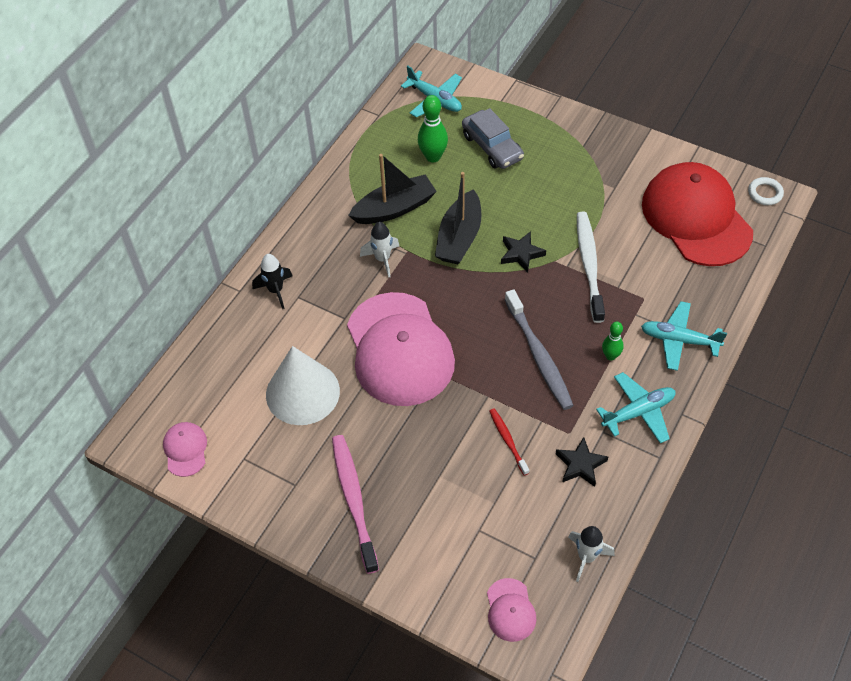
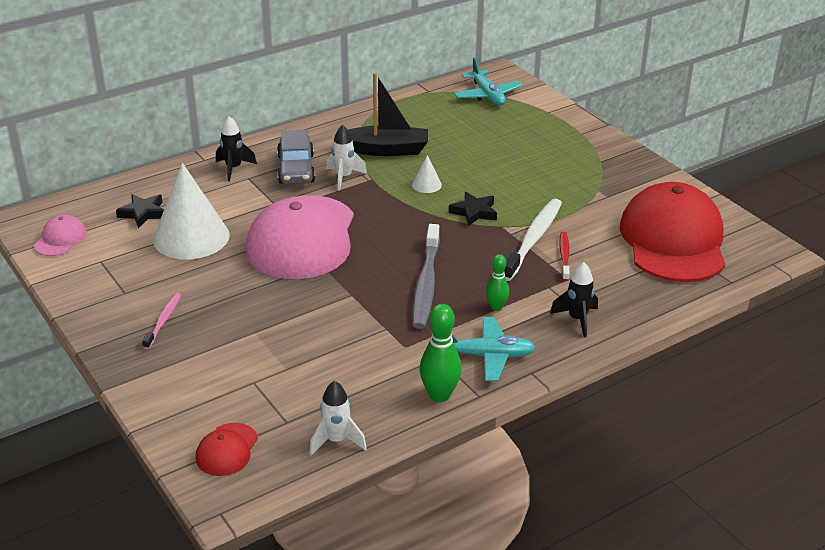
camera: 25 degrees right, 20 degrees down
(354, 501) = (163, 321): pink toothbrush -> pink toothbrush, size x0.54
(433, 157) = (452, 128): green bowling pin -> green bowling pin (439, 395)
(459, 237) = (426, 184): black boat -> white cone
(492, 147) = (512, 137): grey car -> grey car (296, 169)
(508, 441) = (340, 331): red toothbrush -> red toothbrush (564, 256)
(510, 610) = (227, 450): pink cap -> red cap
(580, 465) = (394, 372): black star -> black star (143, 213)
(679, 340) = (577, 319): turquoise plane -> black rocket
(765, 193) = (763, 245): white ring -> none

